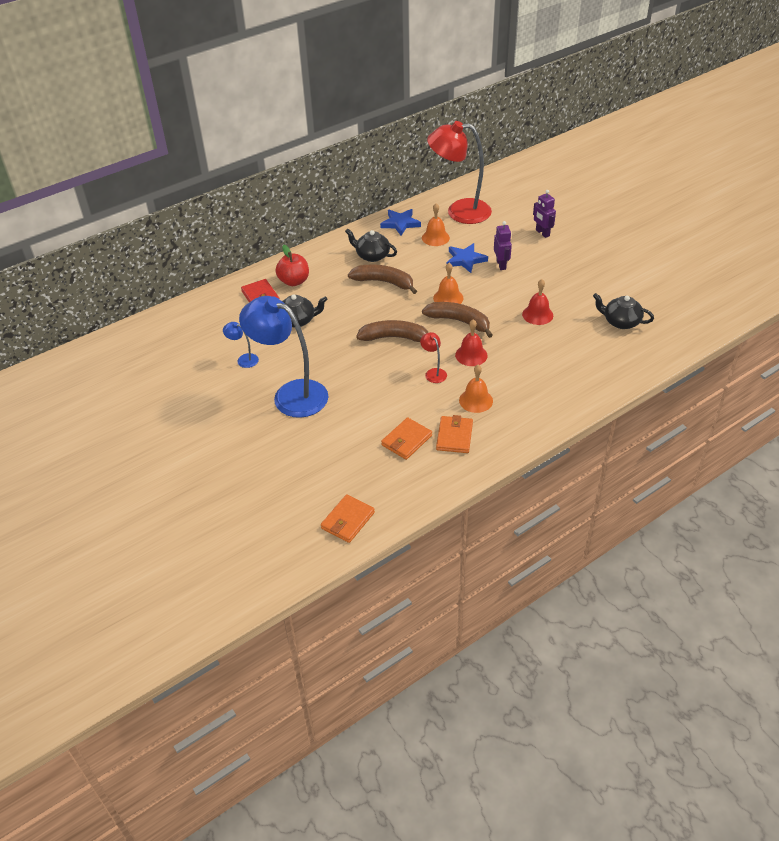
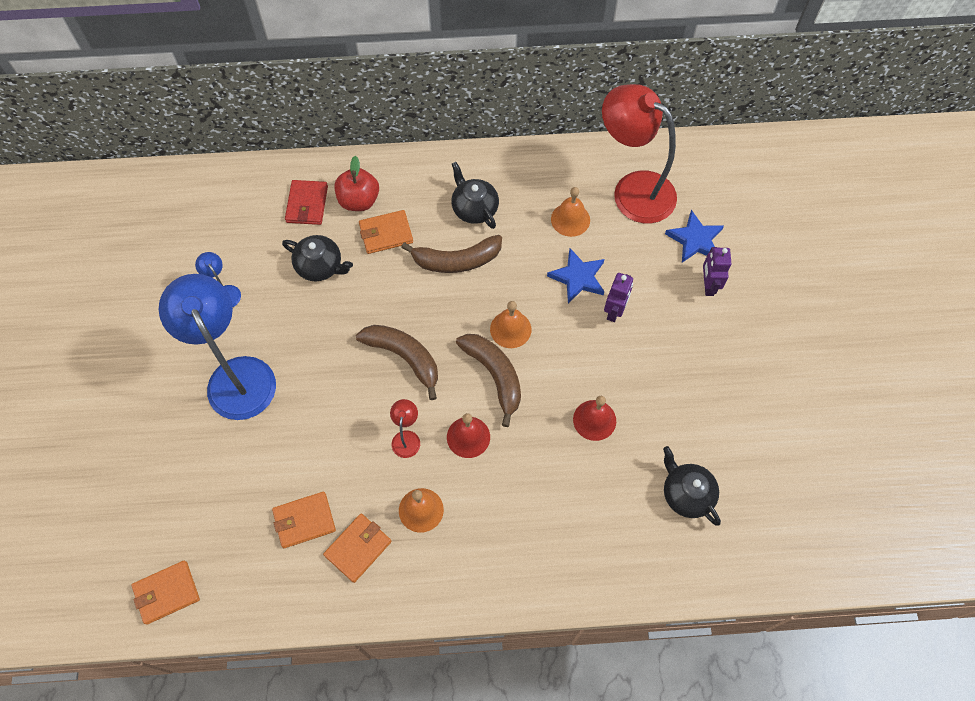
camera: 30 degrees right, 20 degrees up
(327, 289) = (386, 233): none -> orange wallet
(384, 282) = (456, 260): brown banana -> brown banana turned 120 degrees clockwise
(400, 223) = (546, 171): blue star -> blue star (695, 239)

